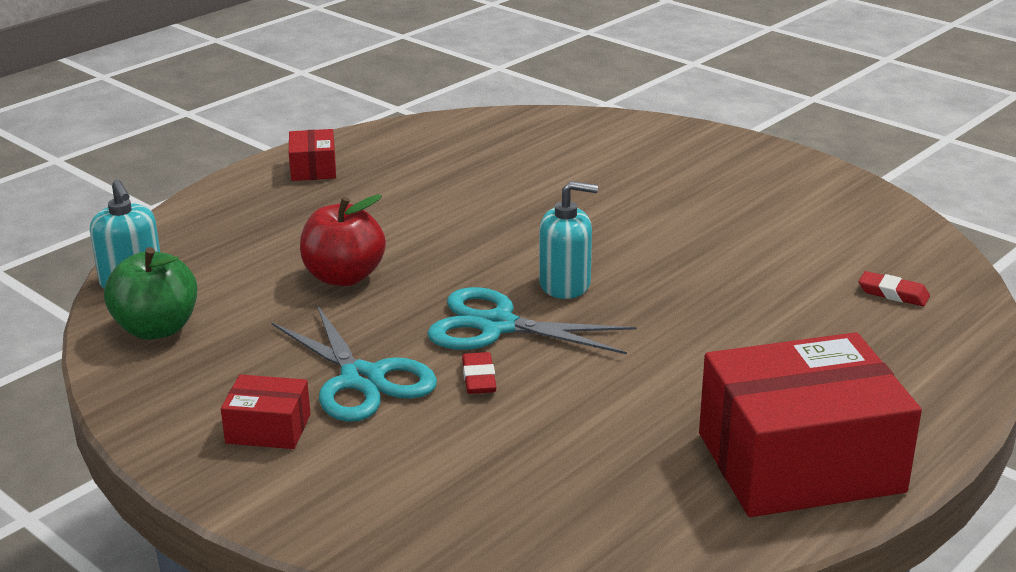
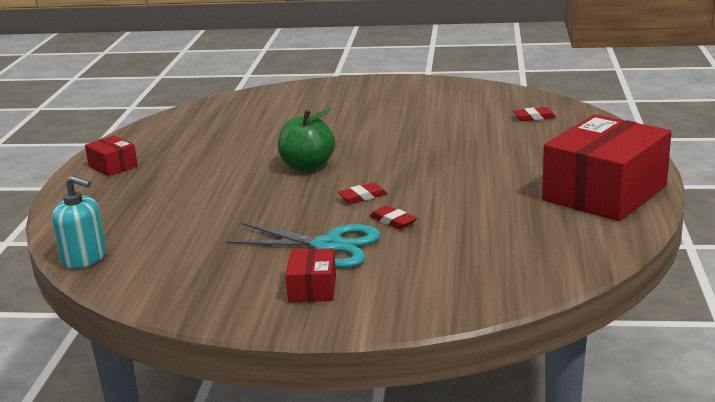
camera: 35 degrees left, 5 degrees down
(157, 329) = (149, 273): green apple -> green apple (307, 166)
(268, 428) = (312, 288): red box -> red box turned 60 degrees counterclockwise
(344, 277) = (230, 207): red apple -> none
(497, 326) = (362, 196): turquoise scissors -> red eraser
(565, 284) = (368, 167): turquoise soap dispenser -> none

